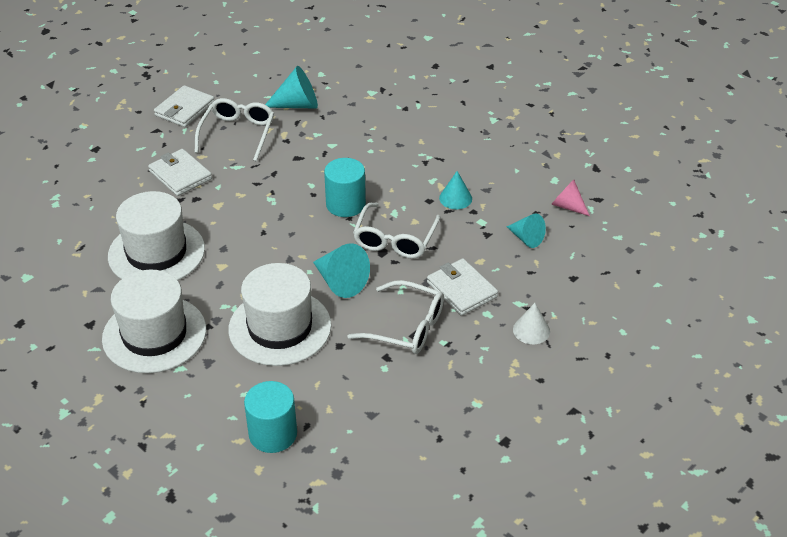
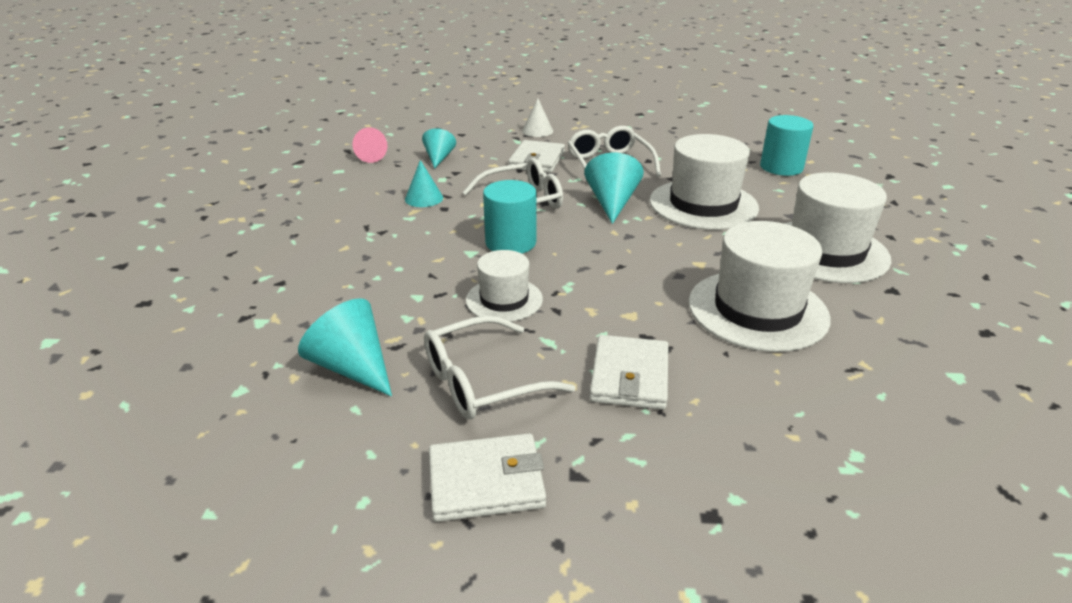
camera: 130 degrees left, 10 degrees down
(289, 171) = (504, 300): none -> white hat

